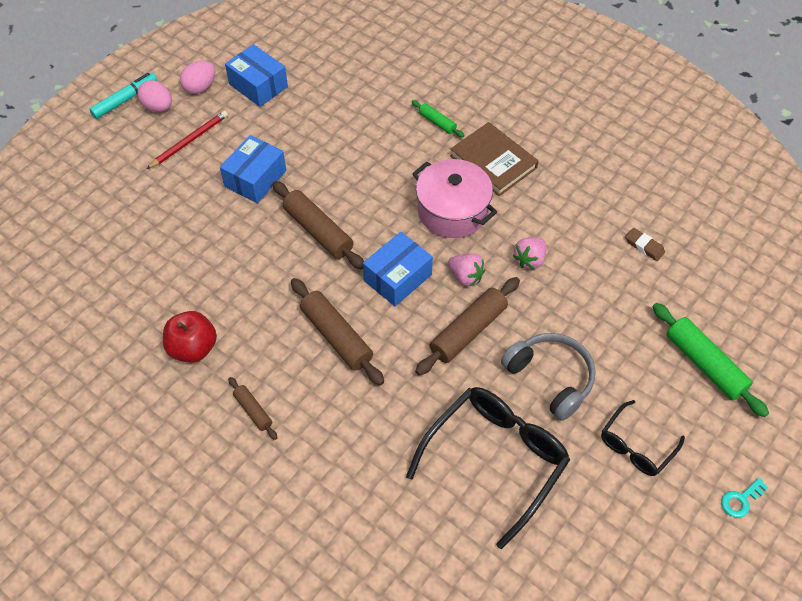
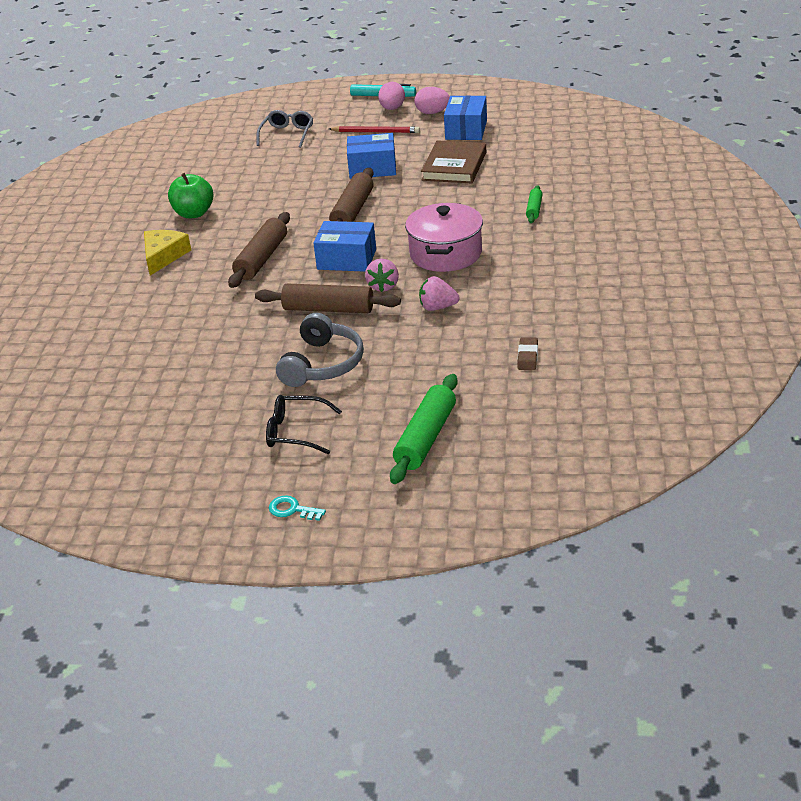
camera: 60 degrees right, 20 degrees down
(115, 202) = (287, 134): none -> grey glasses
(193, 348) = (194, 213): red apple -> green apple
(253, 411) = (163, 256): brown rolling pin -> yellow cheese
(493, 162) = (526, 249): brown book -> brown book (454, 166)
(495, 459) = (216, 369): black glasses -> none

